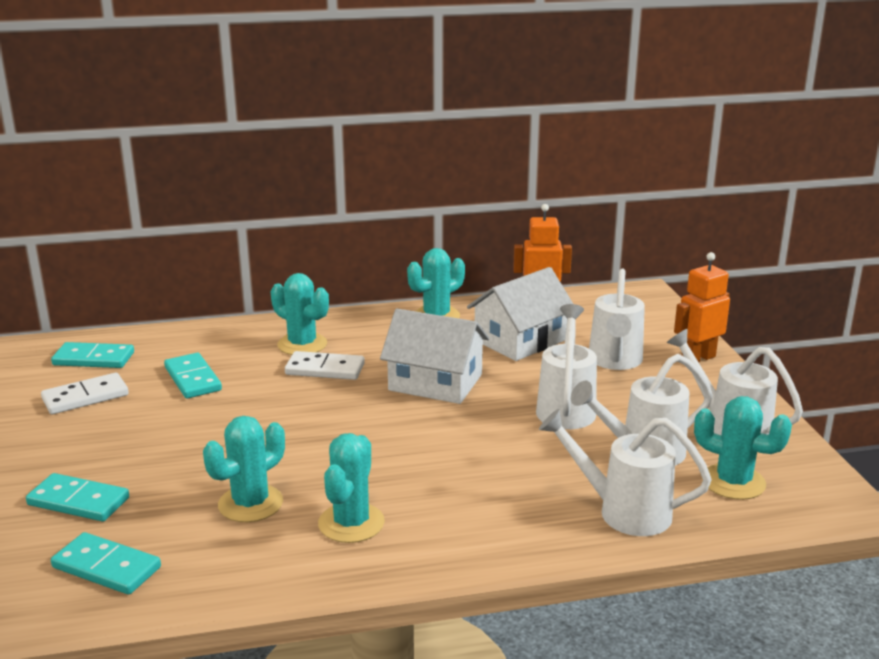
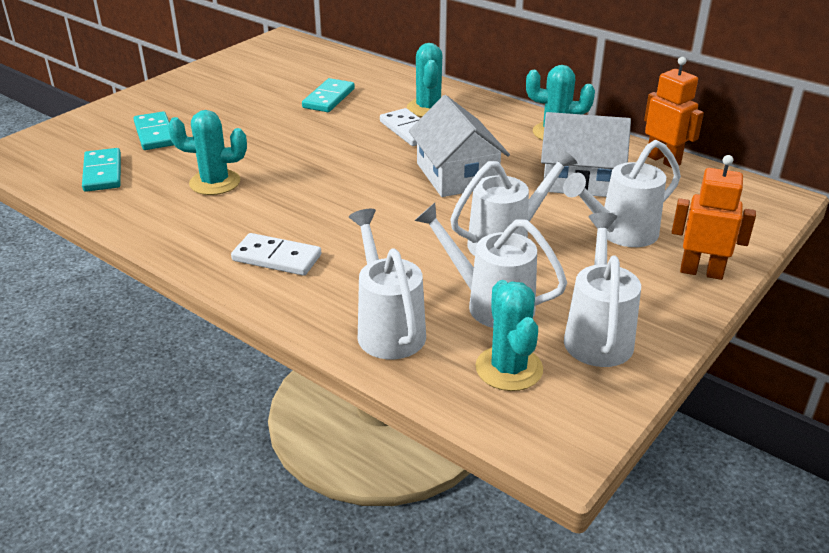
camera: 50 degrees right, 10 degrees up
(85, 397) = (261, 81): white domino -> white domino (276, 258)
(94, 359) = (306, 62): turquoise domino -> none
(351, 523) = (234, 225): turquoise cactus -> none

